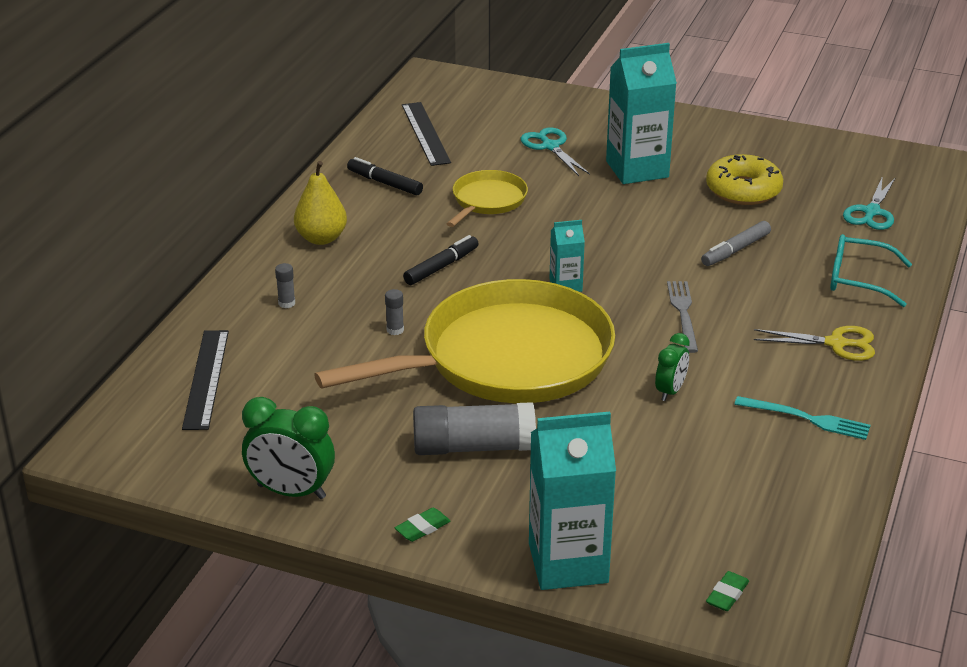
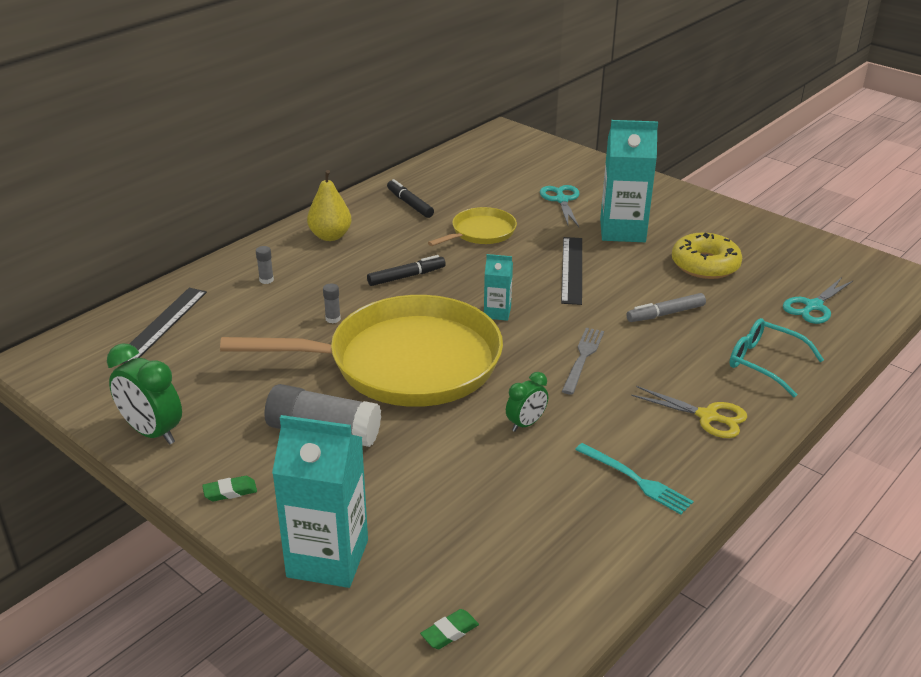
camera: 20 degrees right, 0 degrees up
(425, 133) = (468, 173): black ruler -> black ruler (572, 270)

